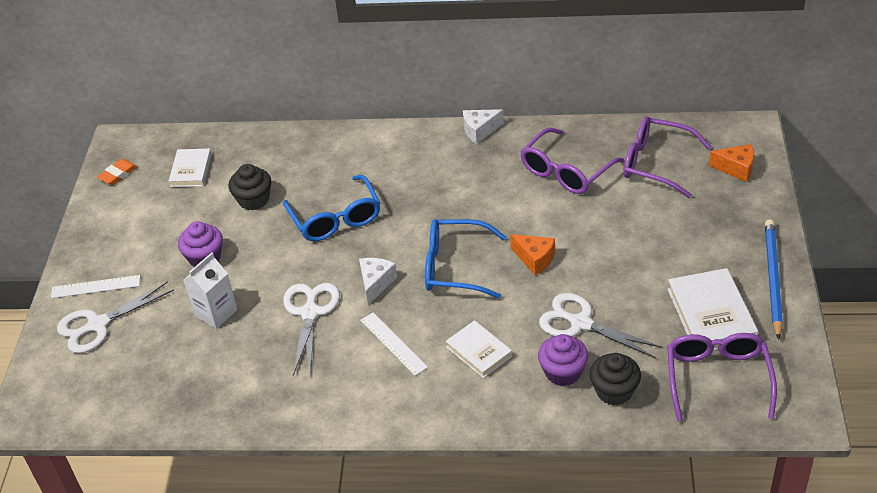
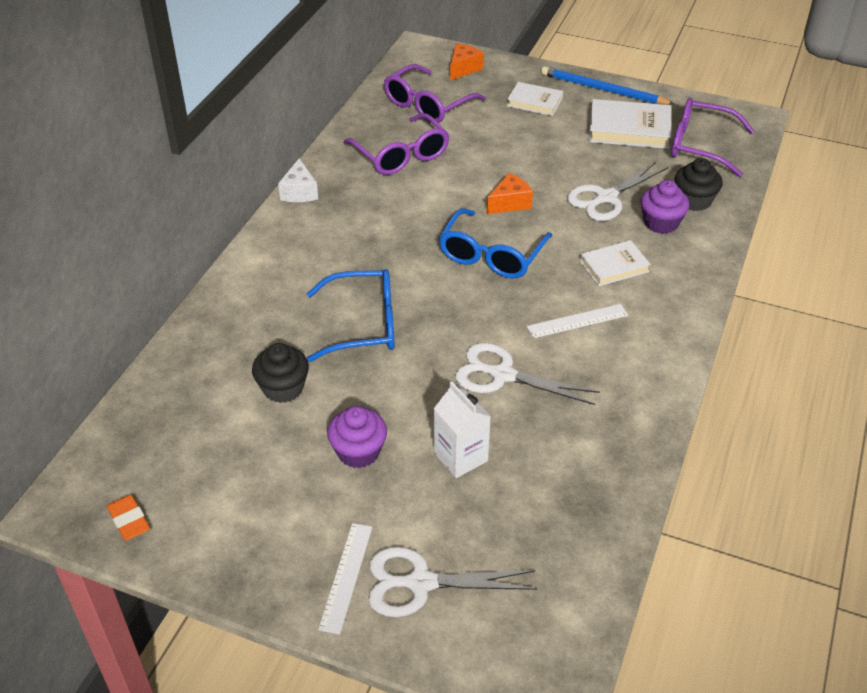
camera: 75 degrees left, 0 degrees up
(98, 325) = (421, 583): white scissors -> white scissors turned 105 degrees clockwise
(191, 170) = (182, 439): white book -> white book (534, 102)
(376, 283) = (484, 315): white cheese -> none

